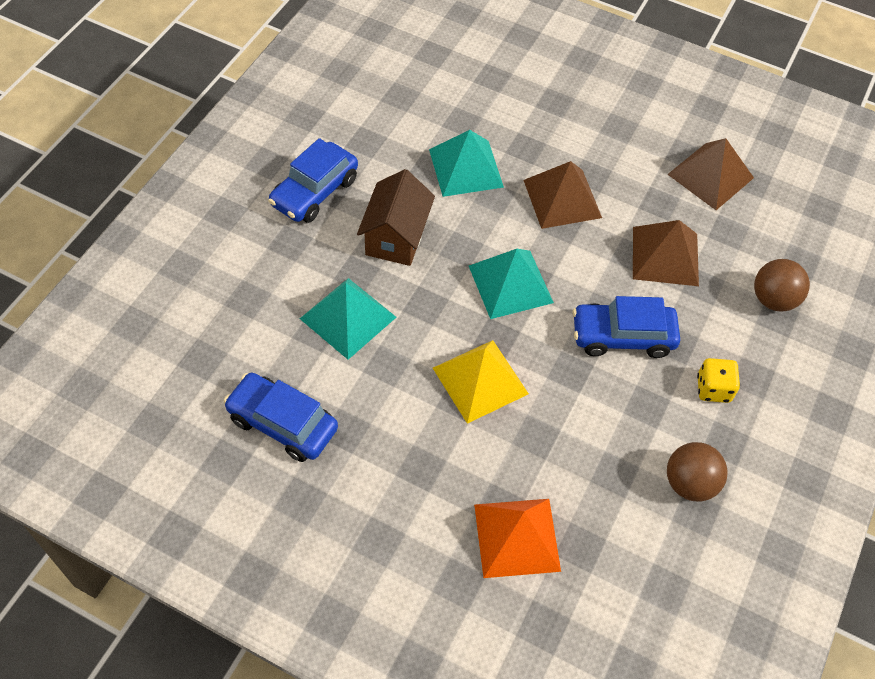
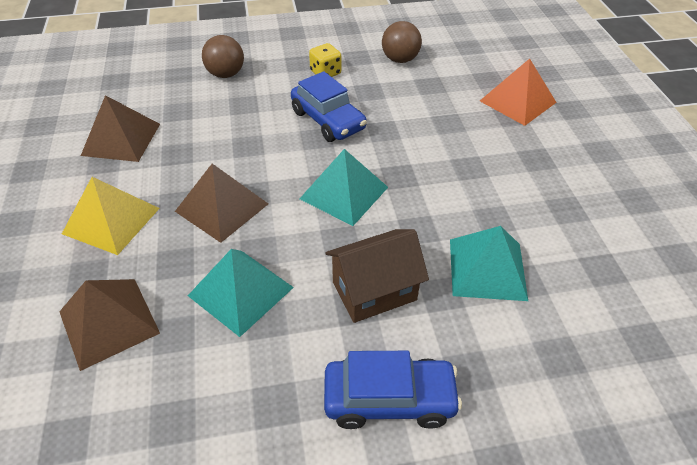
camera: 125 degrees left, 10 degrees down
(282, 424) = (612, 245): blue car -> none
(480, 380) = (443, 165): yellow pyramid -> yellow pyramid (111, 220)
(665, 256) = (232, 130): brown pyramid -> brown pyramid (109, 322)

